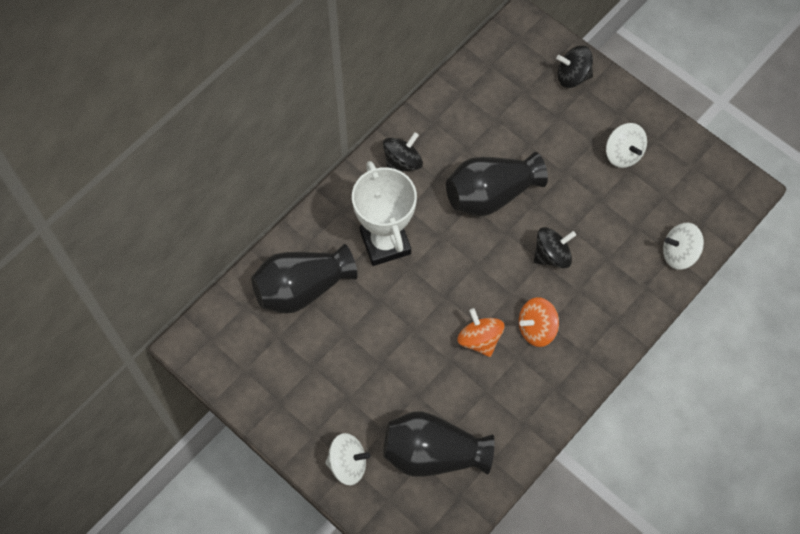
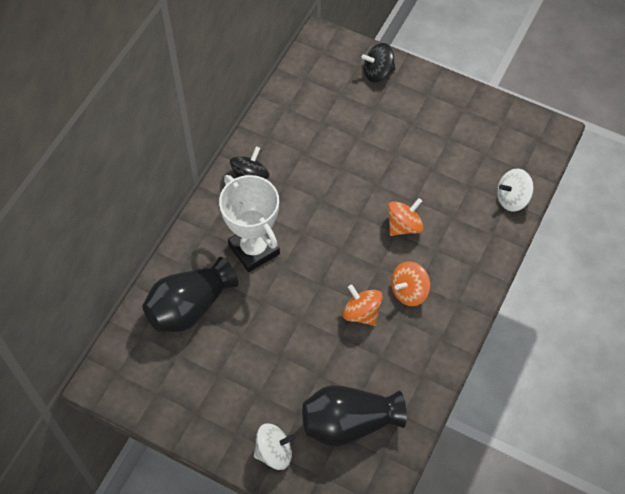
camera: 15 degrees left, 5 degrees down
(491, 194) = (336, 187): black vase -> none
(552, 255) = (404, 226): black spinning top -> orange spinning top
(623, 154) = (440, 127): white spinning top -> none

